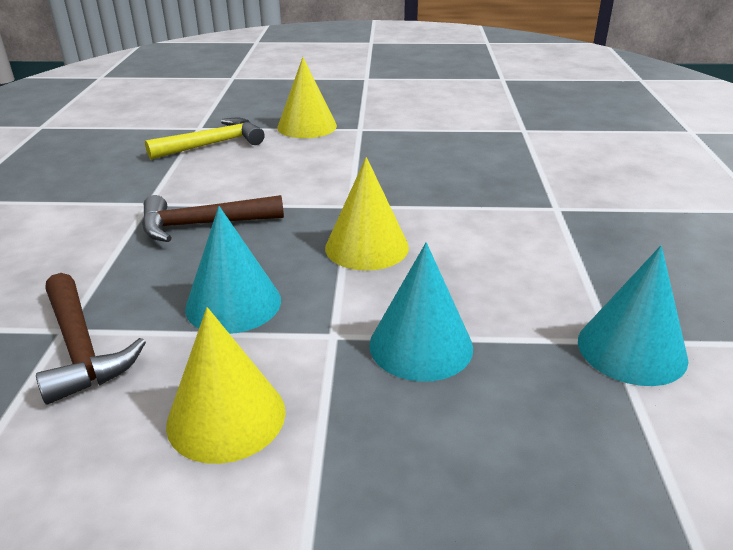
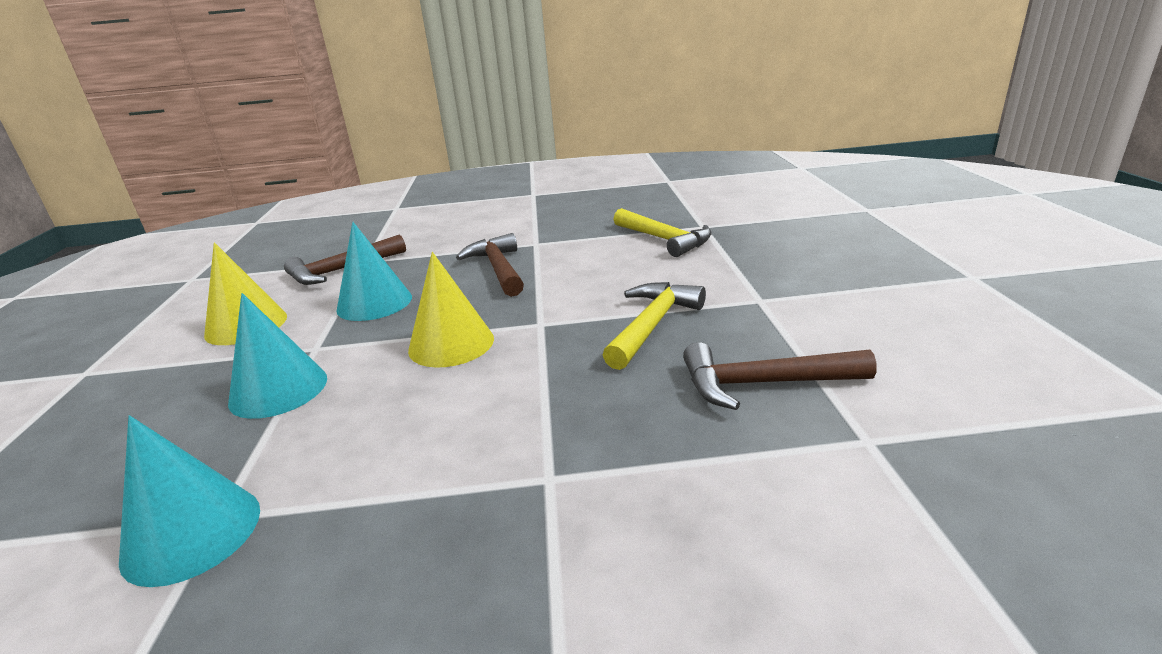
camera: 85 degrees right, 5 degrees down
(307, 126) = (743, 270): yellow cone -> none
(378, 164) = (652, 325): none -> yellow hammer
(467, 143) = (763, 384): none -> brown hammer

